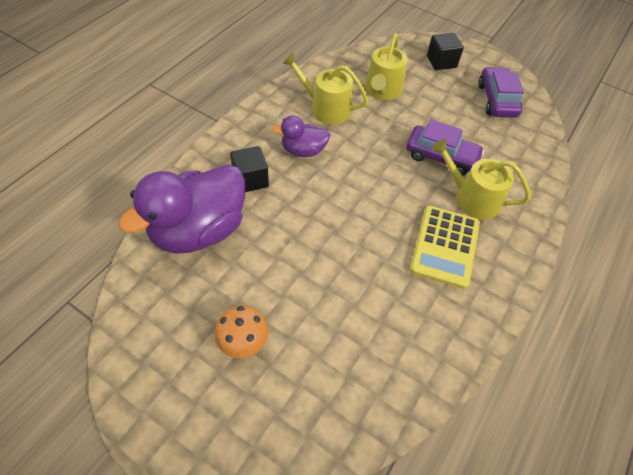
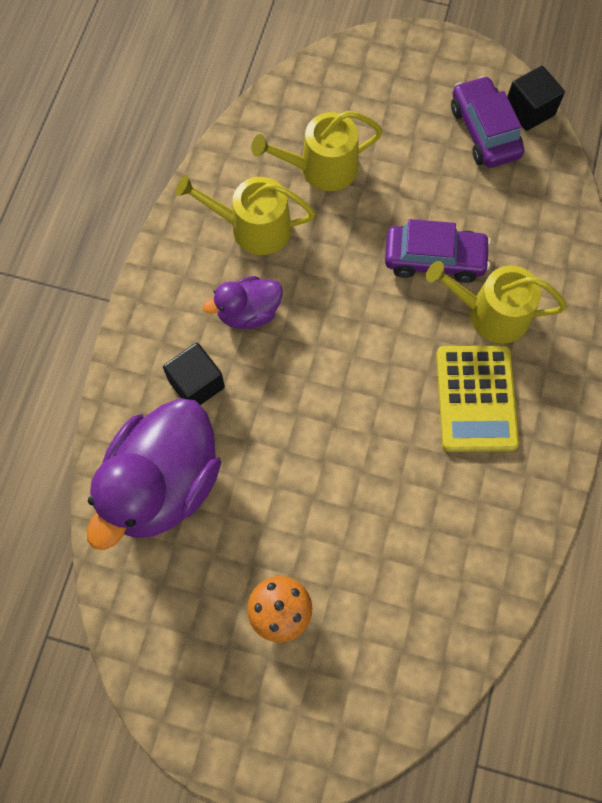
camera: 15 degrees left, 15 degrees up
(382, 91) = (321, 168): yellow watering can -> yellow watering can turned 75 degrees clockwise
(441, 62) = (388, 83): black cube -> black cube (529, 110)

